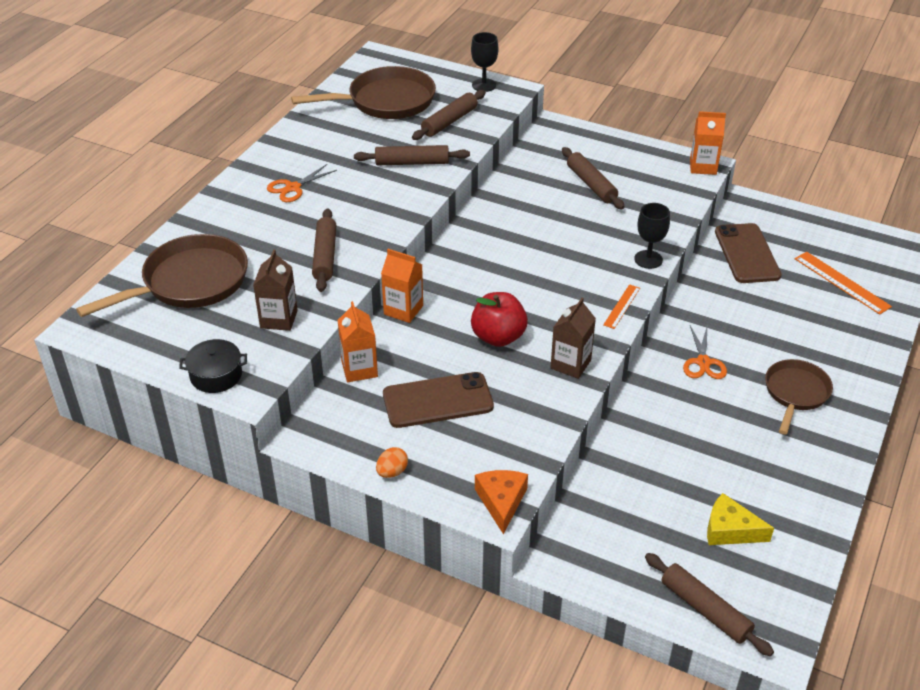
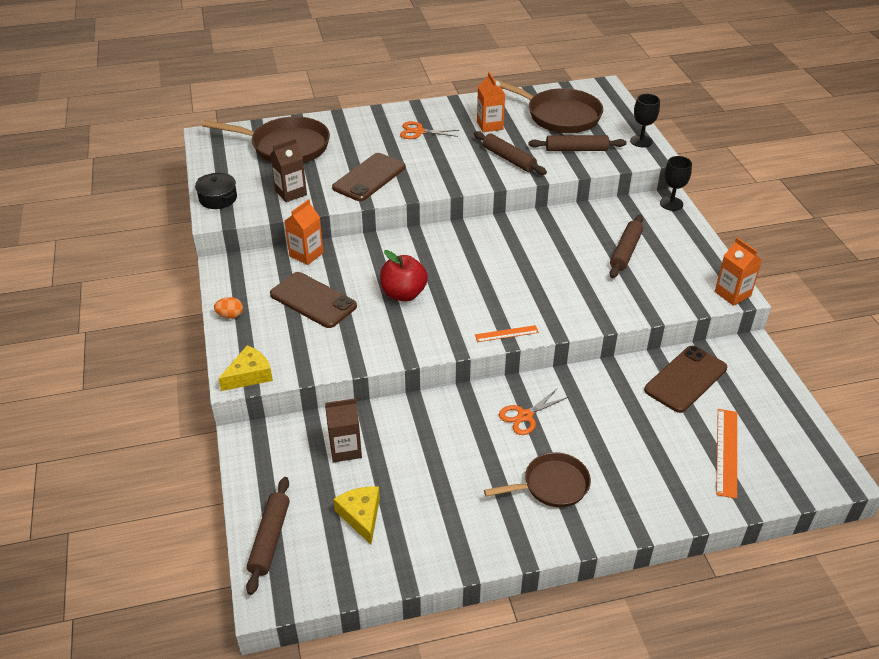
camera: 50 degrees right, 0 degrees up
(325, 256) = (369, 177): brown rolling pin -> brown phone
(403, 310) = (381, 242): orange carton -> orange carton (490, 125)
(501, 501) = (249, 375): orange cheese -> yellow cheese
(570, 364) = (415, 340): brown carton -> brown carton (345, 449)
(648, 259) = (577, 321): black goblet -> black goblet (671, 203)

